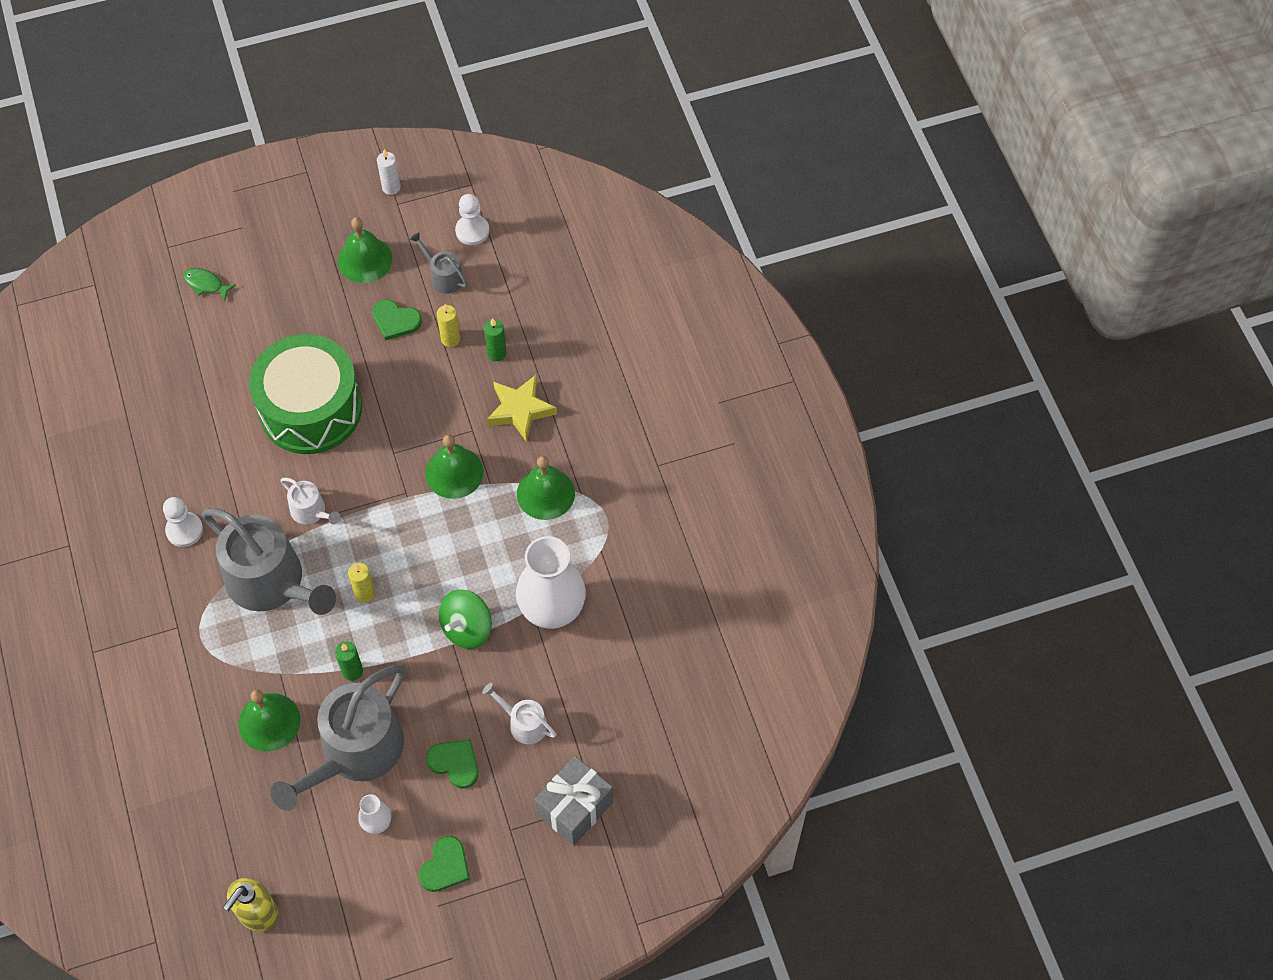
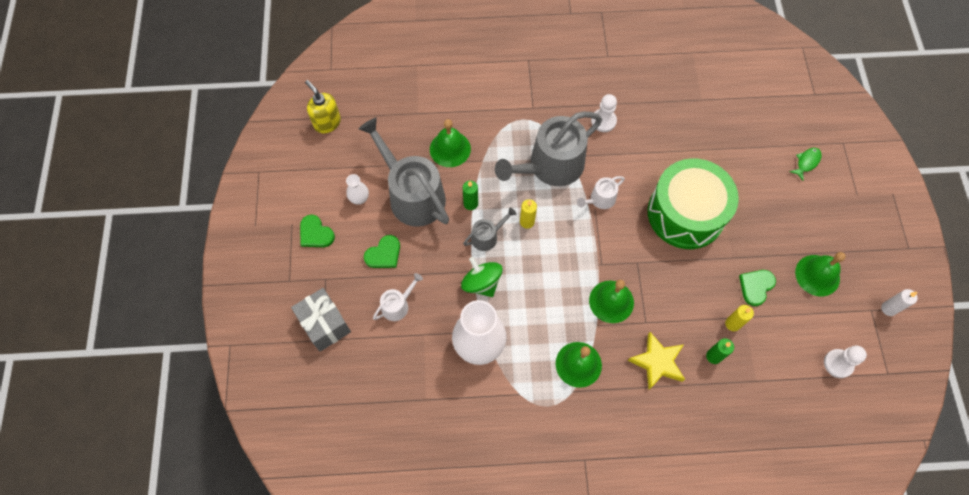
camera: 105 degrees right, 5 degrees up
(443, 276) = (794, 331): grey watering can -> grey watering can (487, 236)

